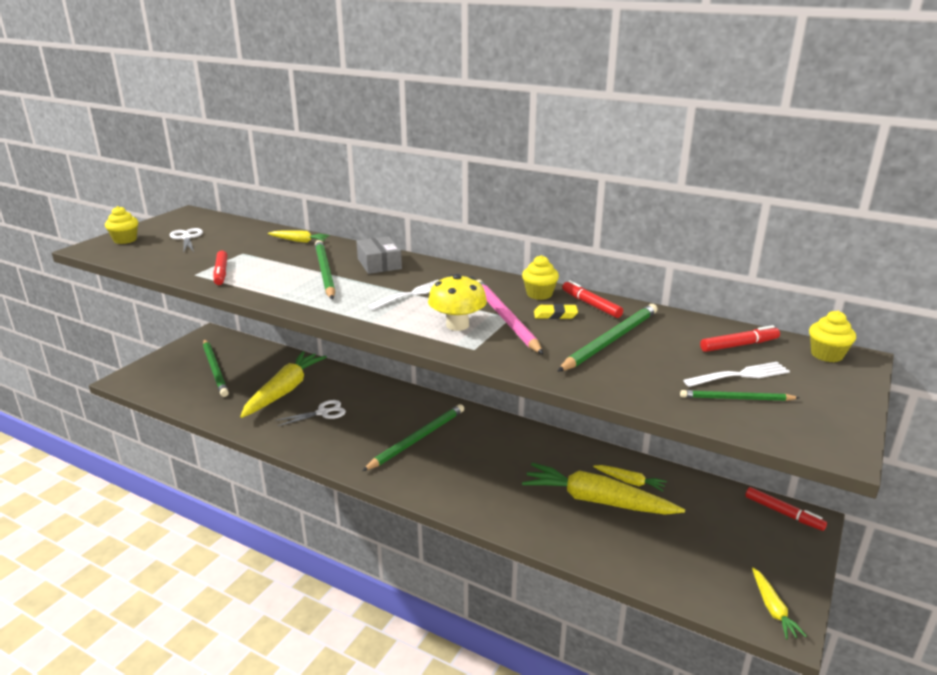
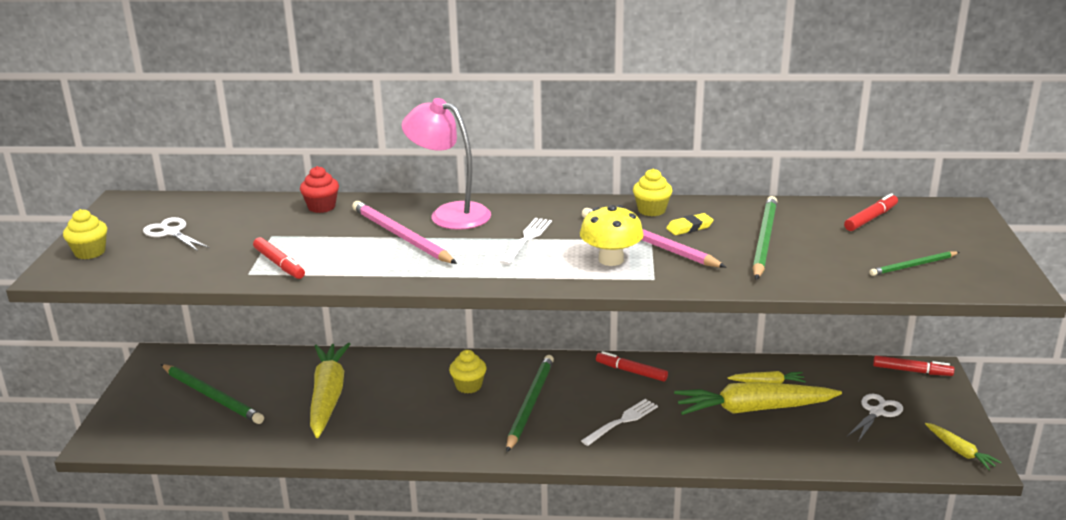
camera: 25 degrees left, 0 degrees up
(299, 241) = (321, 207): yellow carrot -> red cupcake
(322, 413) = (398, 407): white scissors -> white scissors (876, 412)
(324, 272) = (401, 236): green pencil -> pink pencil
(379, 264) = (450, 214): grey box -> pink lamp
(591, 305) = (710, 210): red marker -> red marker (631, 371)
(740, 375) = (897, 245): white fork -> white fork (622, 421)
(826, 355) = (943, 210): yellow cupcake -> yellow cupcake (468, 386)

